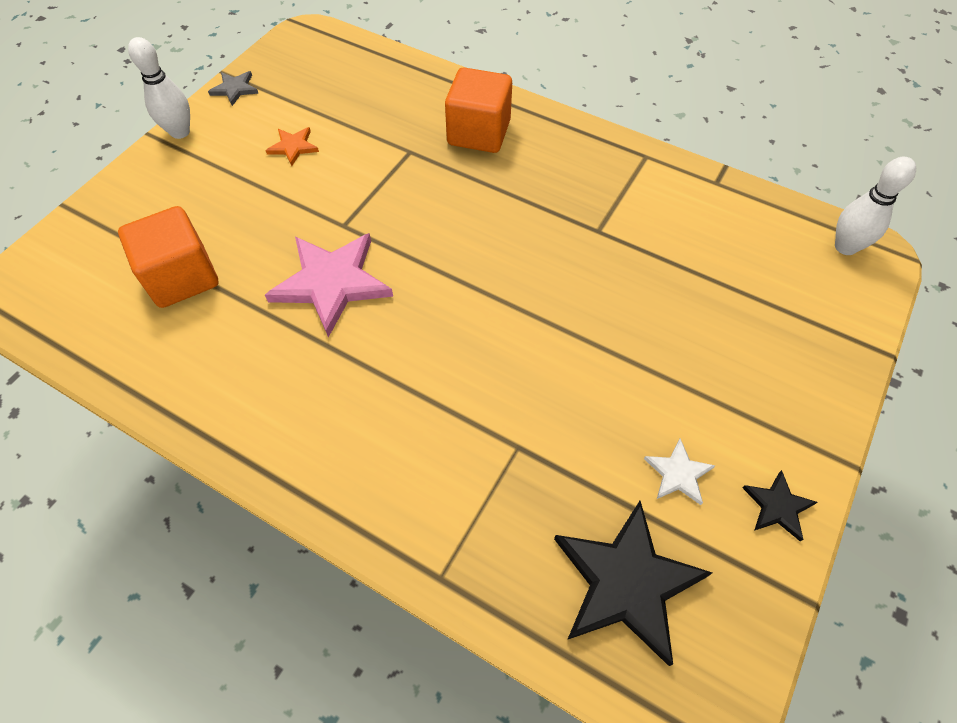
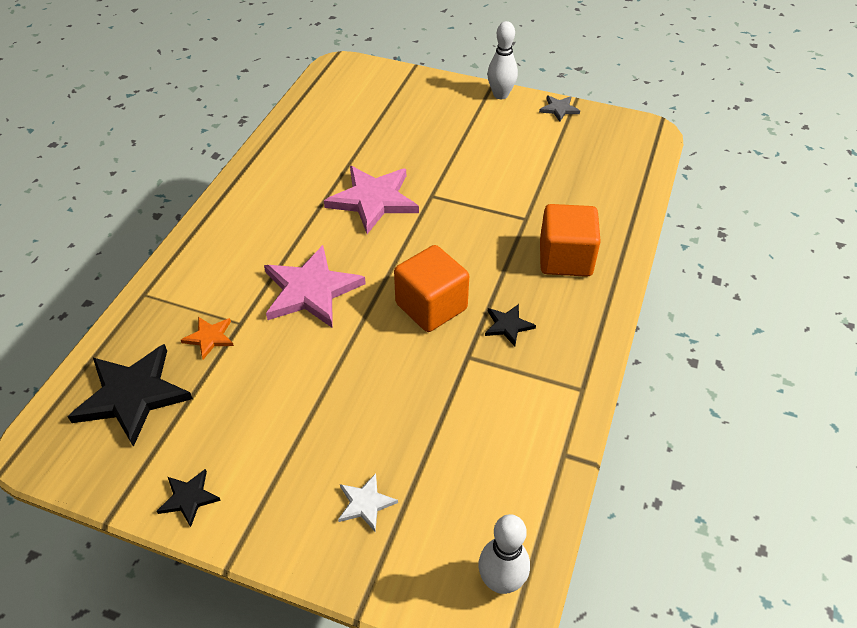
camera: 80 degrees right, 10 degrees down
(182, 277) = (364, 130): orange cube -> orange cube (431, 306)
(293, 147) = (506, 153): orange star -> orange star (209, 338)
(476, 363) = (311, 290): none -> pink star
(562, 192) = (508, 325): none -> black star
(678, 474) = (218, 425): white star -> white star (365, 503)

